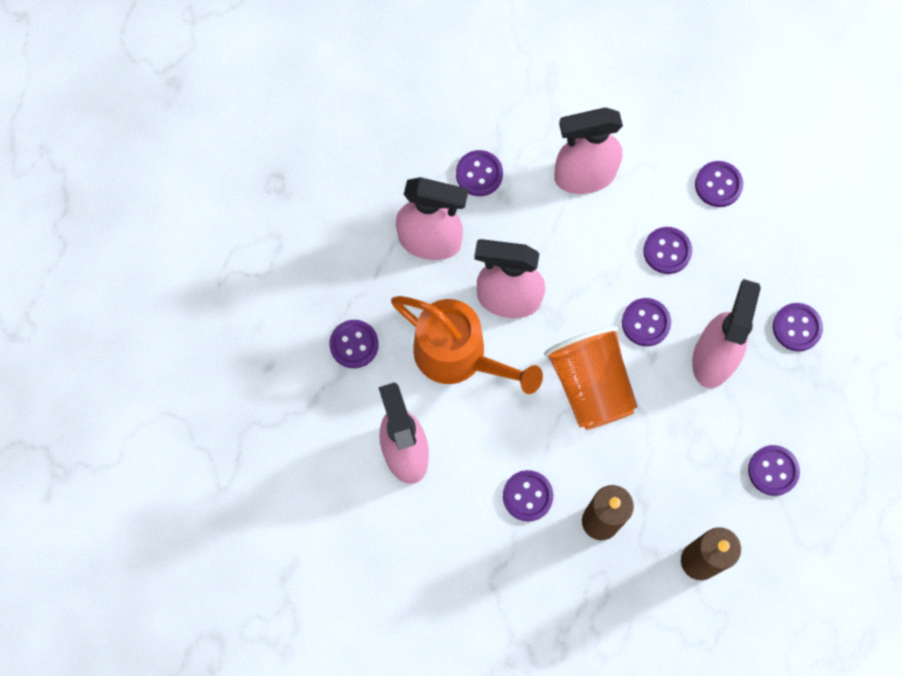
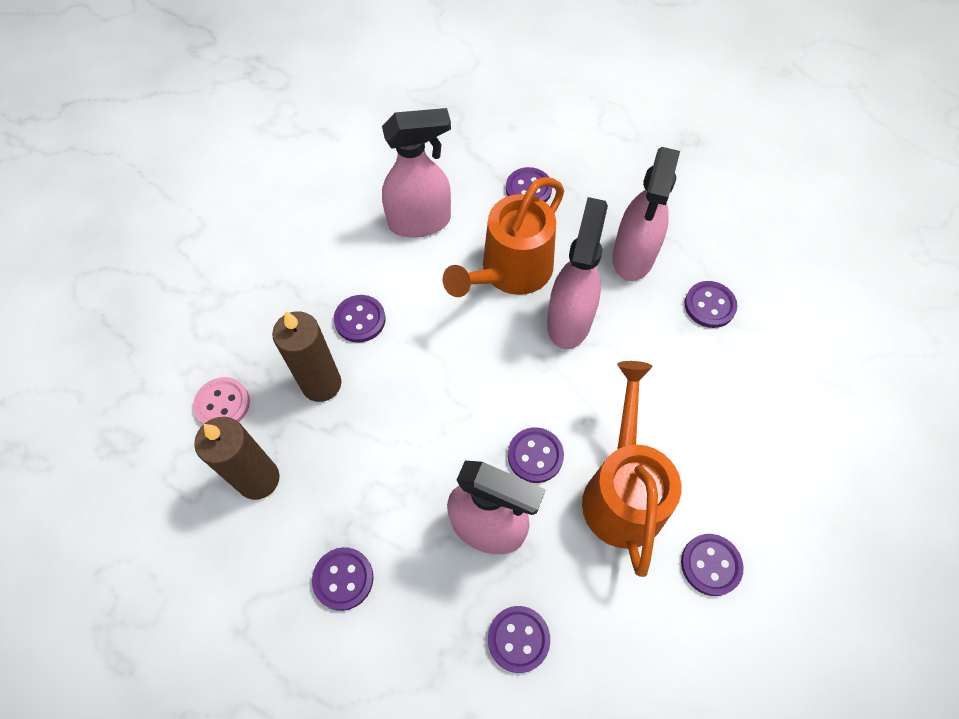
camera: 95 degrees right, 10 degrees down
(584, 176) = (713, 409): pink spray bottle -> none
(590, 385) = (468, 390): orange cup -> none
(632, 612) = (222, 404): none -> pink button
(667, 251) = (622, 490): purple button -> orange watering can

